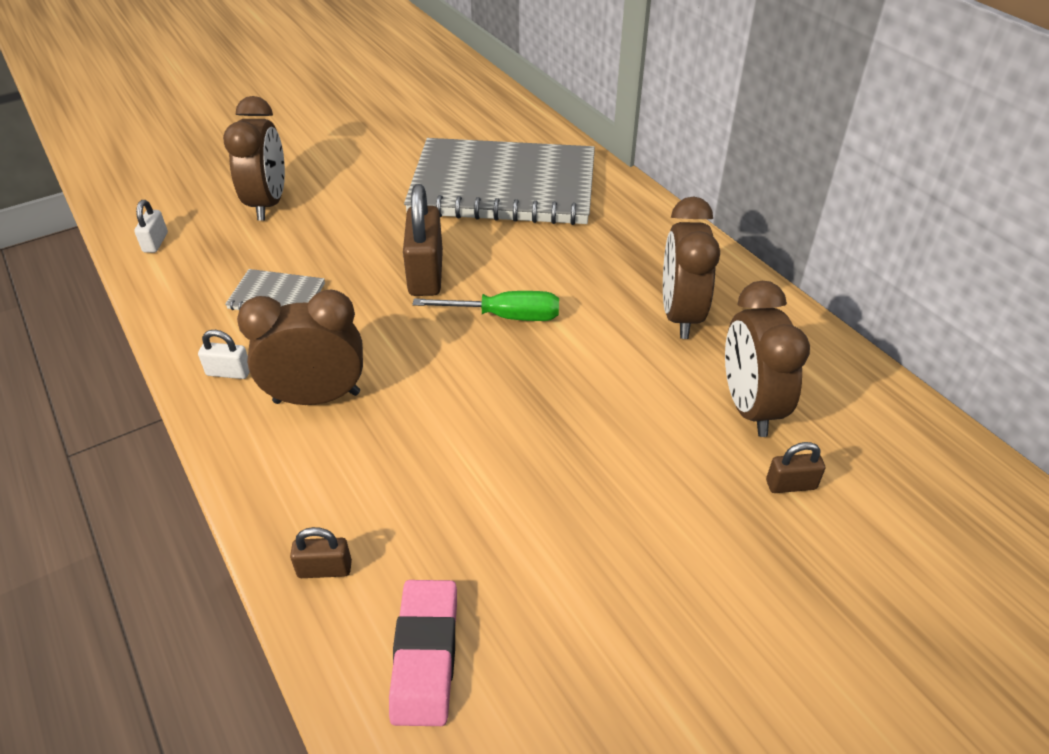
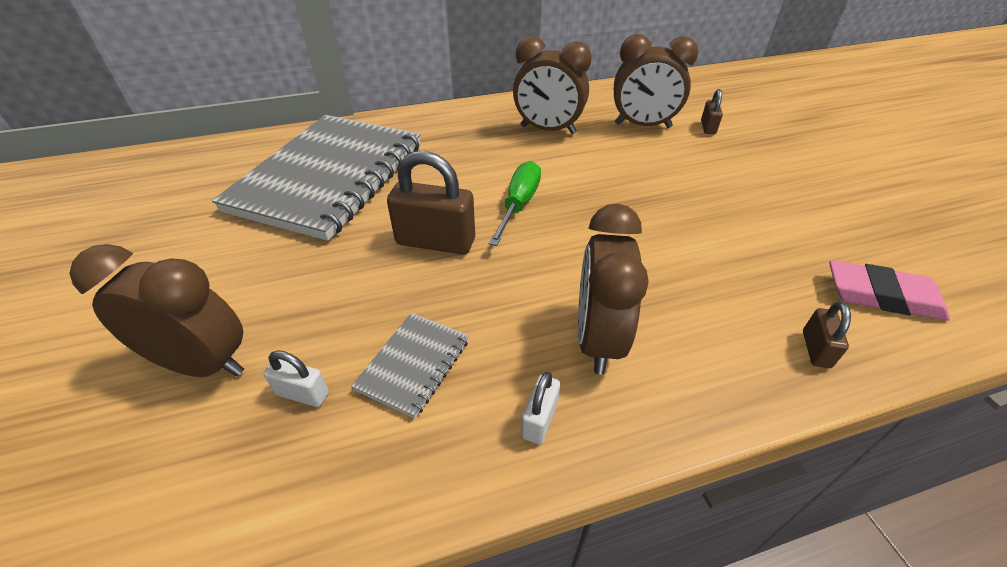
camera: 75 degrees left, 0 degrees up
(155, 242) = (190, 522): white padlock -> white padlock (303, 393)

